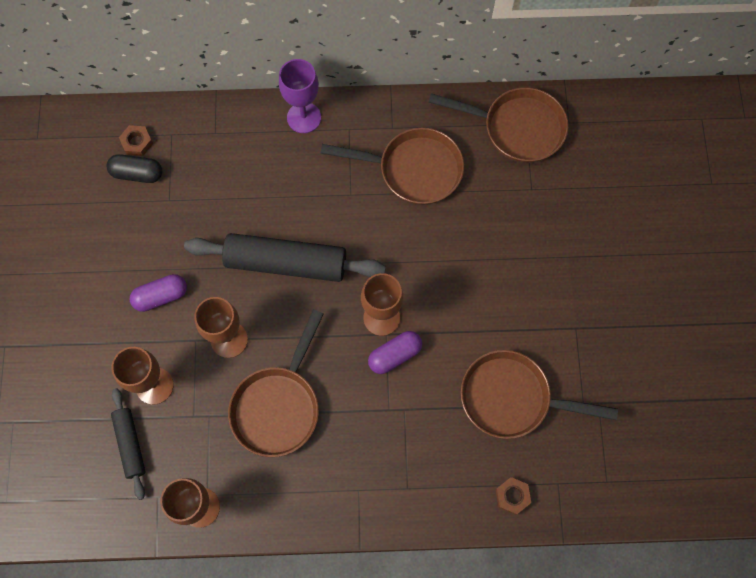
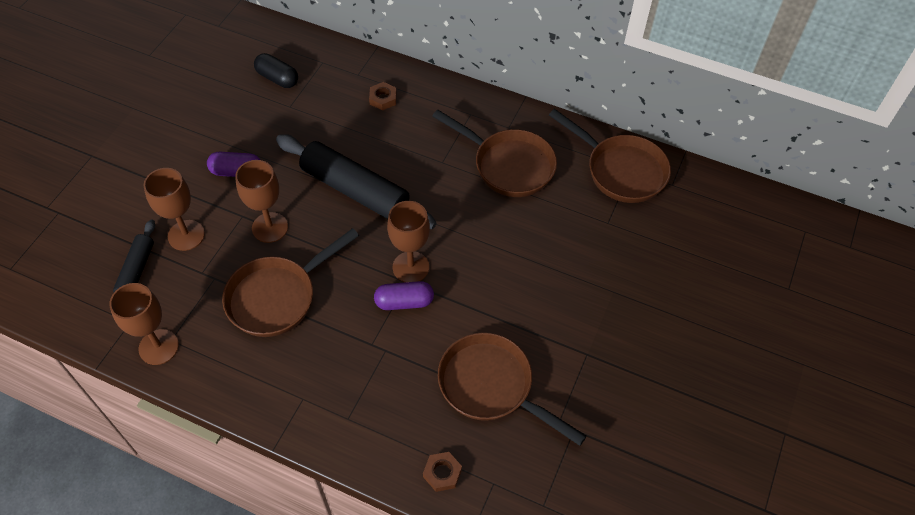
camera: 25 degrees right, 15 degrees down
(137, 142) = (292, 57): brown nut -> brown nut (383, 99)
(304, 117) = (437, 91): purple goblet -> none

